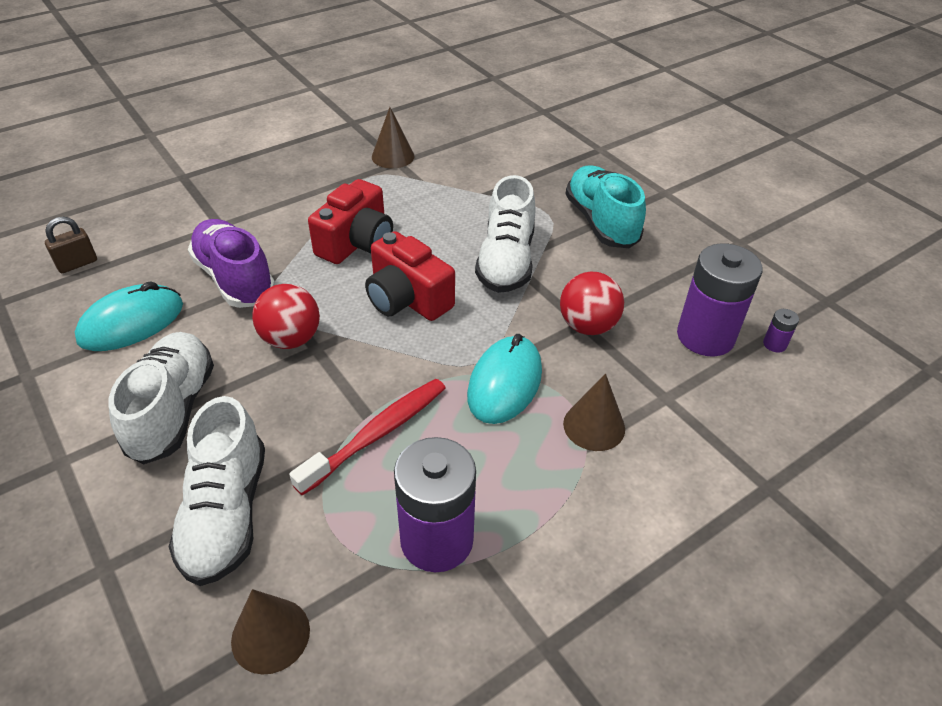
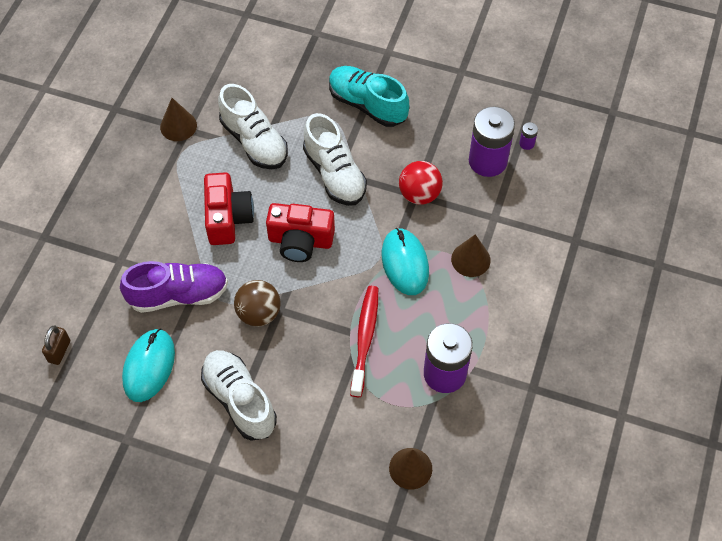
camera: 35 degrees left, 15 degrees up
(226, 513) = (331, 432): white shoe -> white shoe (254, 141)
(235, 279) = (178, 295): purple shoe -> purple shoe turned 150 degrees clockwise
(291, 339) = (259, 313): red ball -> brown ball

